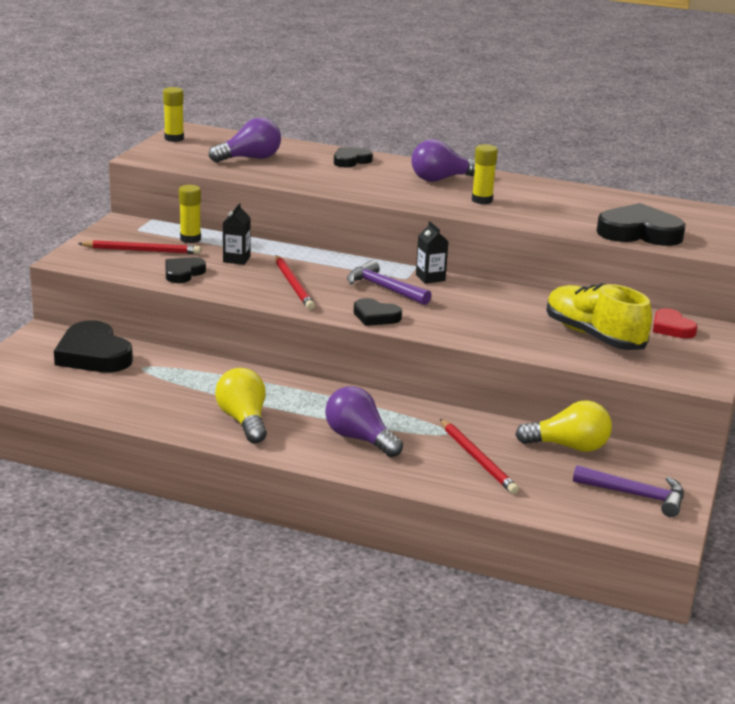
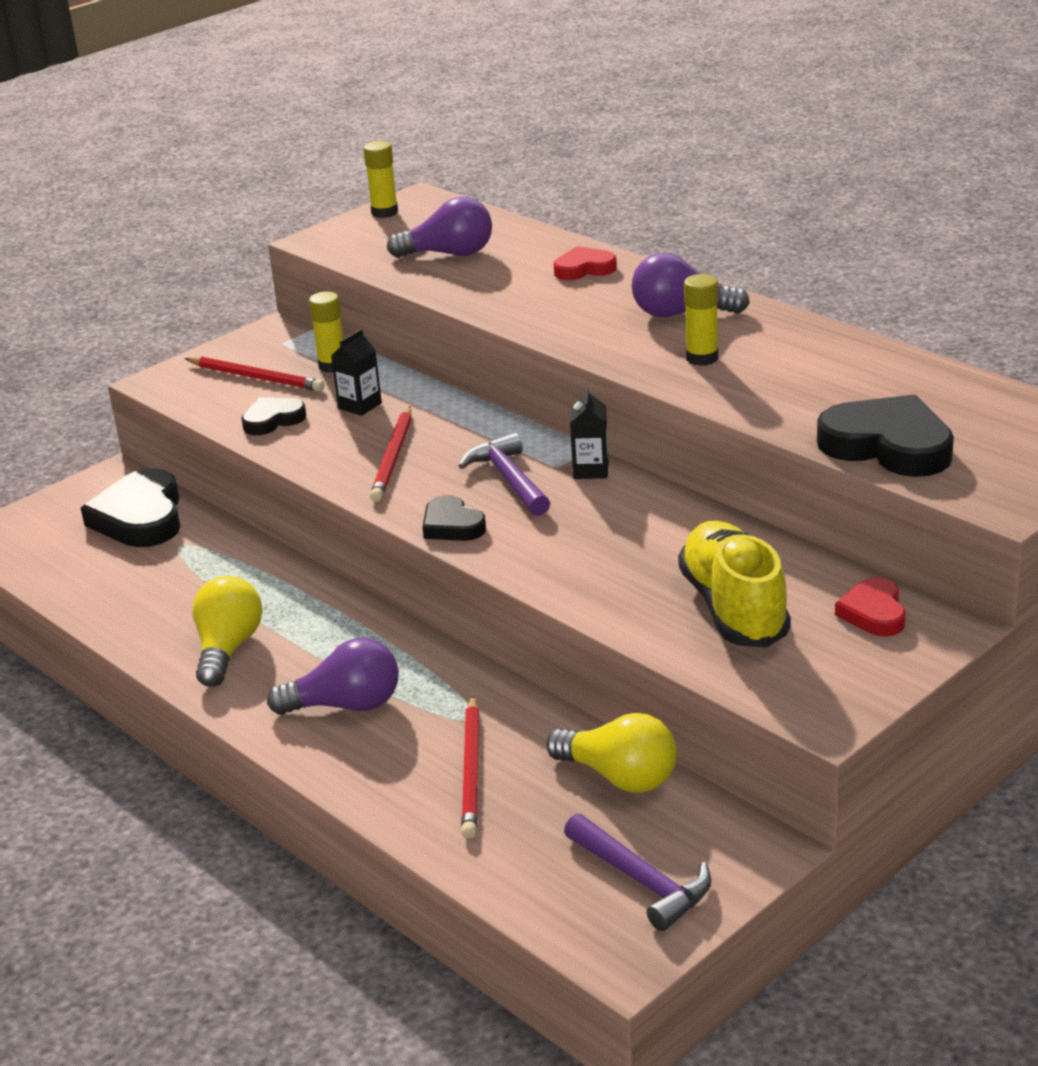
camera: 30 degrees right, 5 degrees up
(351, 161) = (584, 269): black heart -> red heart
(359, 439) = (346, 705): purple light bulb -> purple light bulb turned 105 degrees clockwise

